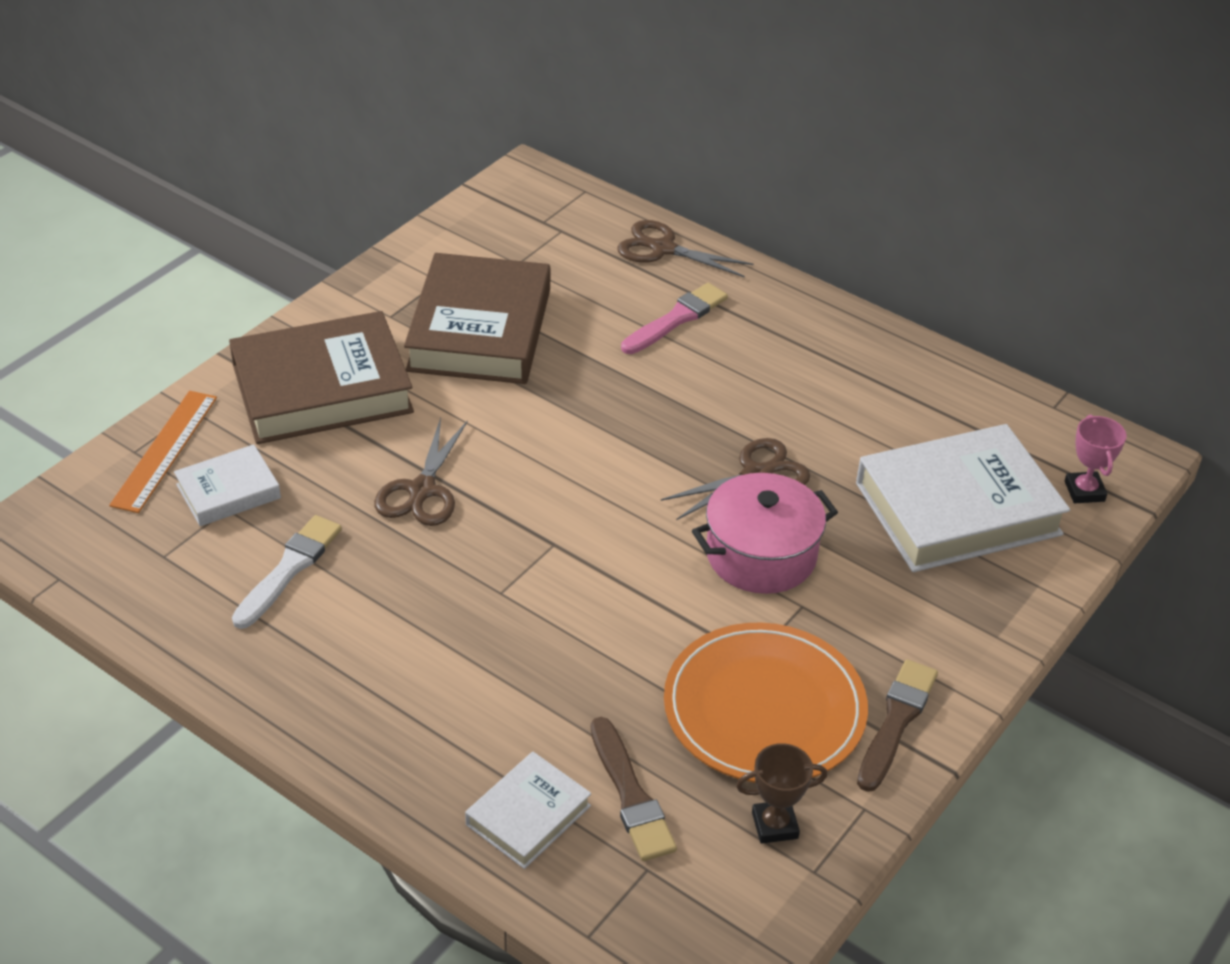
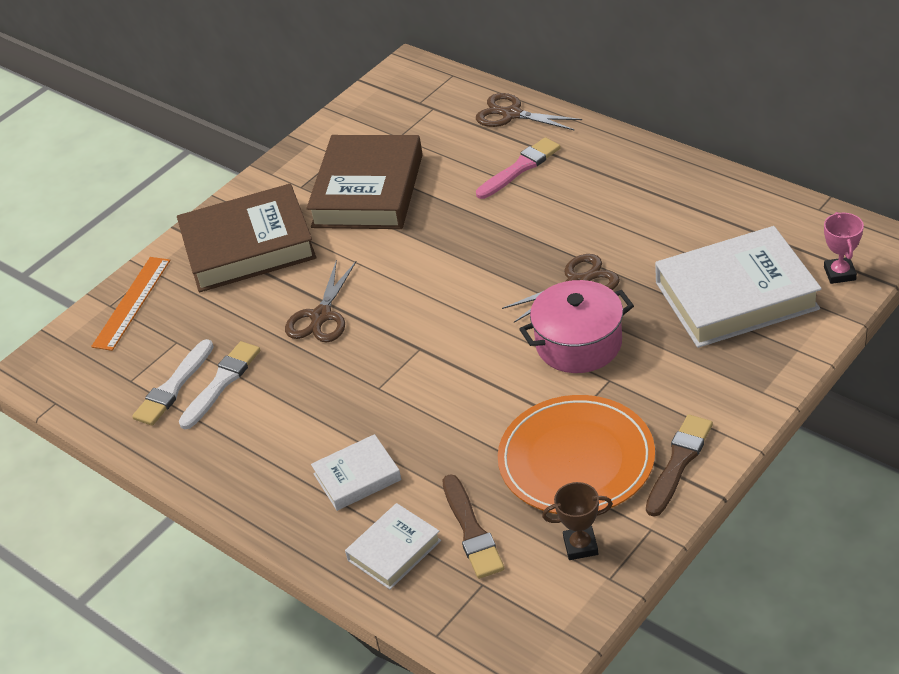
camera: 10 degrees right, 0 degrees up
(223, 569) = (173, 386): none -> white brush
(228, 491) = (178, 329): white book -> white book (357, 477)

